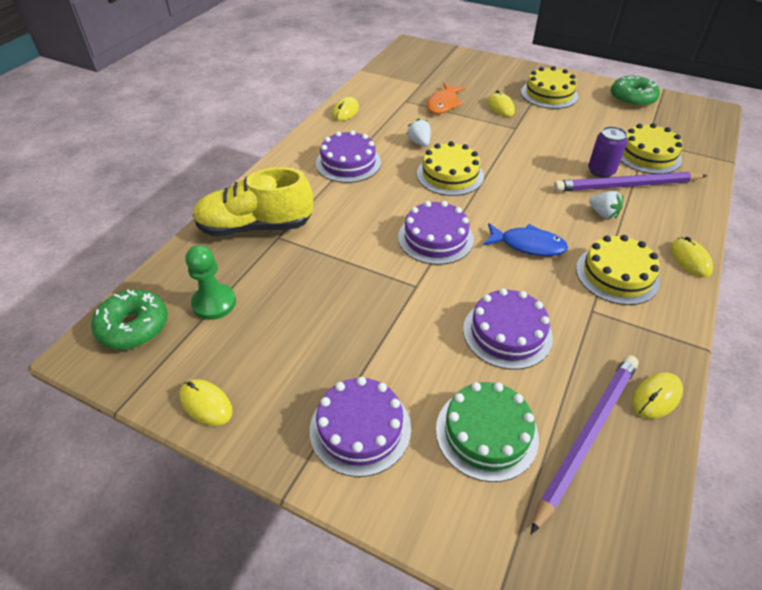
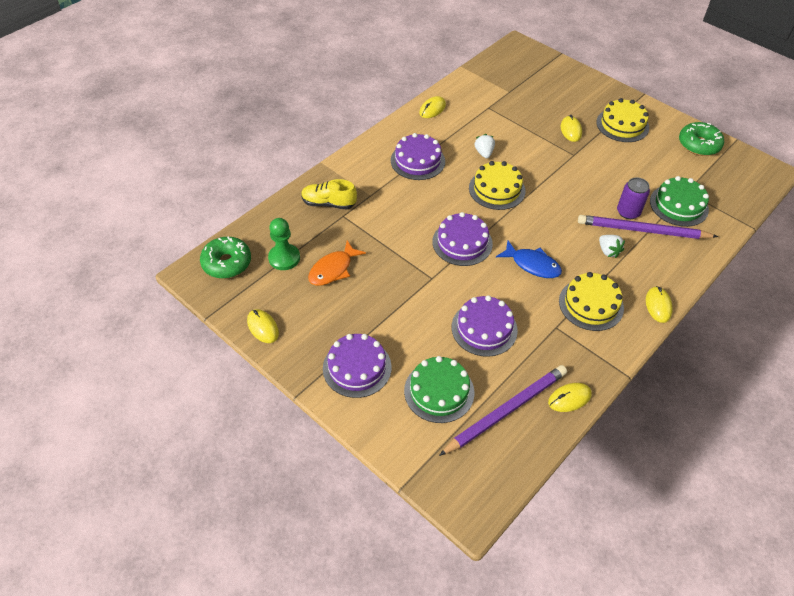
camera: 15 degrees right, 5 degrees up
(255, 227) = (328, 203): yellow shoe -> yellow shoe, size x0.62
(443, 104) = (521, 117): orange fish -> orange fish (333, 269)
(647, 155) = (679, 205): yellow cake -> green cake

